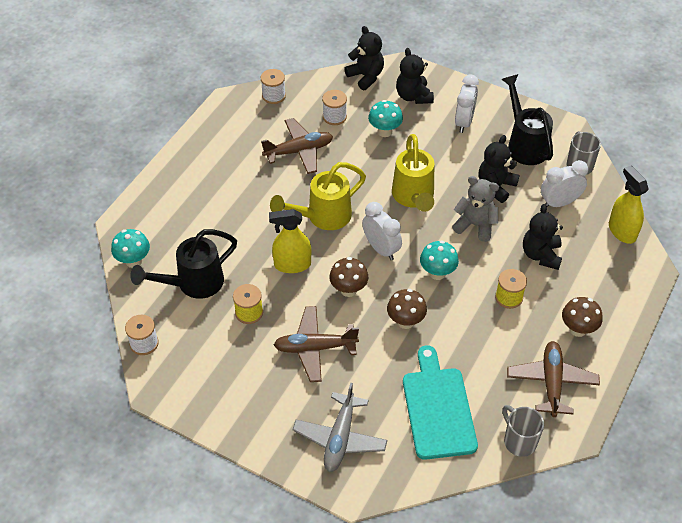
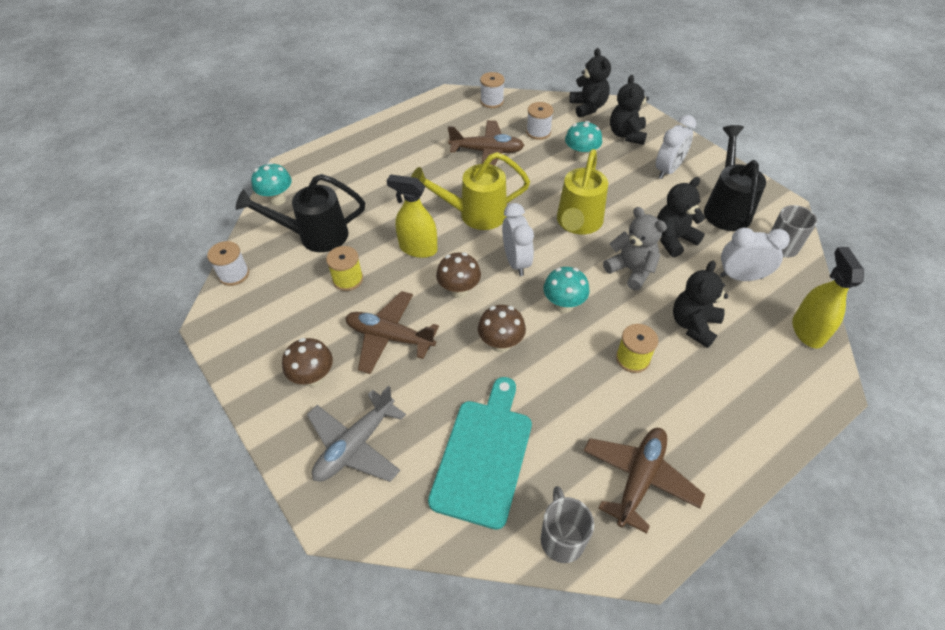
camera: 25 degrees right, 0 degrees up
(578, 329) = (702, 426): brown mushroom -> brown mushroom (314, 377)

